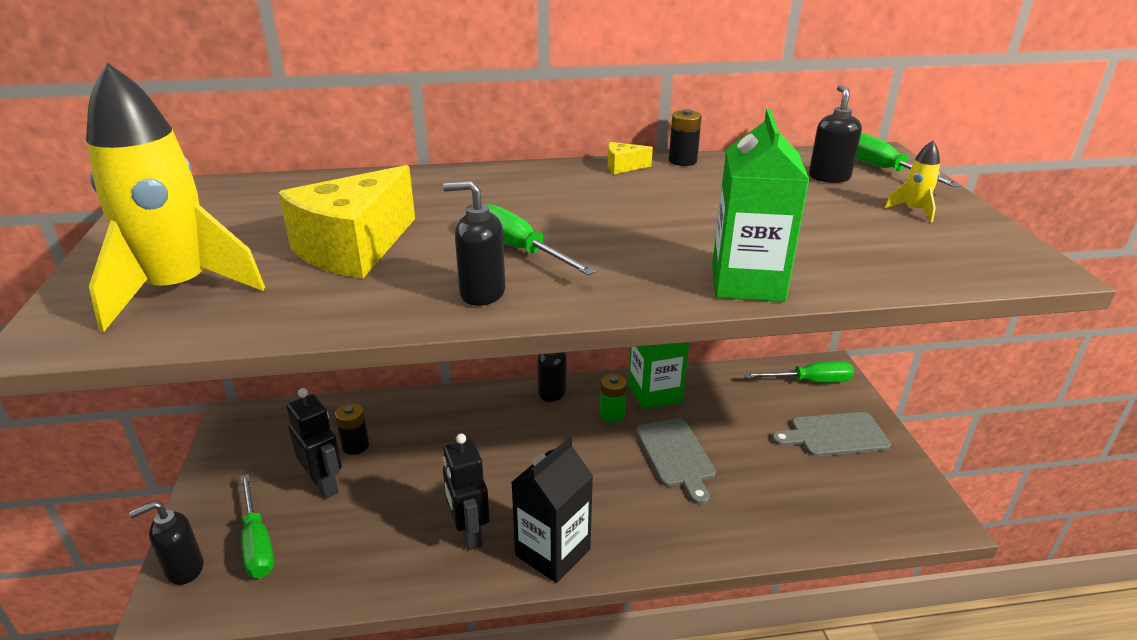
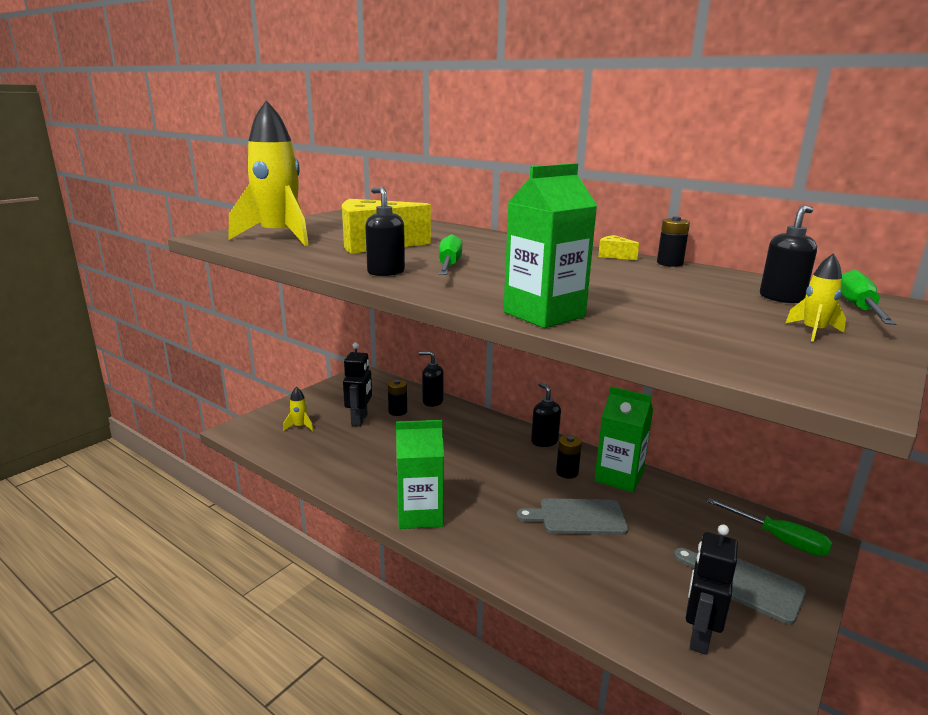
camera: 45 degrees right, 10 degrees down
(184, 569) = (262, 420): black soap dispenser -> black soap dispenser (432, 401)
(257, 543) = (300, 426): green screwdriver -> yellow rocket
(469, 534) = (391, 479): black robot -> black robot (699, 636)
(552, 552) = (420, 514): black carton -> green carton
(612, 415) = (567, 472): green battery -> black battery
(676, 455) = (578, 517): grey cutting board -> grey cutting board turned 60 degrees clockwise

